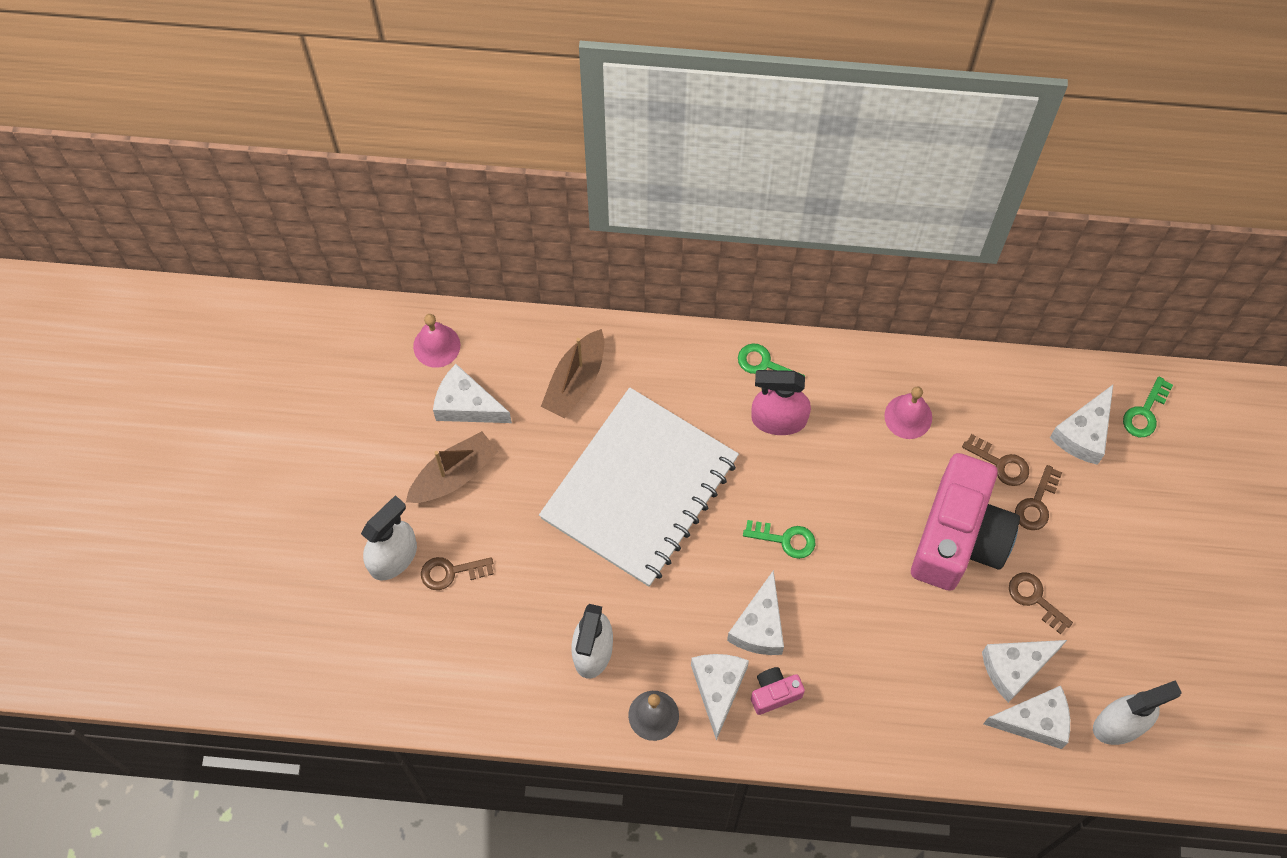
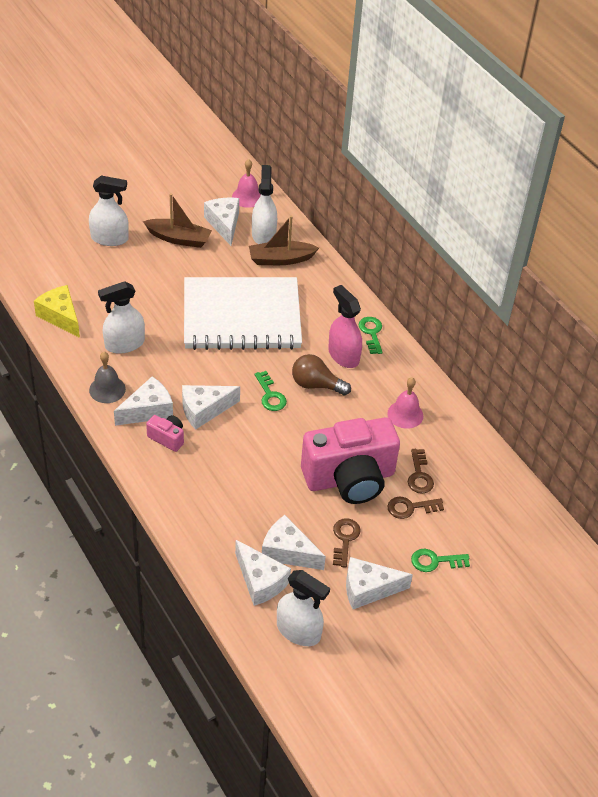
camera: 50 degrees right, 20 degrees down
(451, 572) = (121, 264): brown key -> none
(493, 699) = (60, 317): none -> yellow cheese
(518, 372) = (263, 234): none -> white spray bottle
(803, 479) = (316, 385): none -> brown light bulb
(1083, 434) = (482, 509): white cheese -> white cheese (368, 589)
(1145, 412) = (530, 535): green key -> green key (435, 561)

